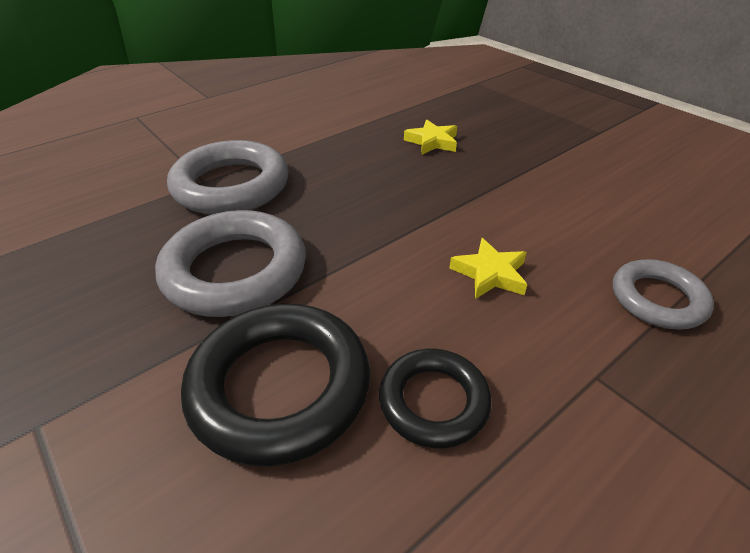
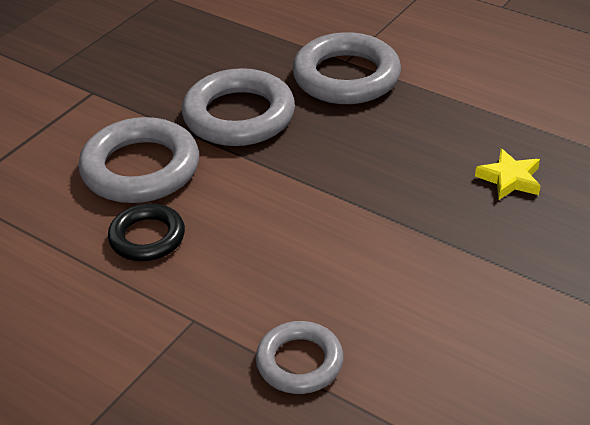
camera: 75 degrees right, 0 degrees up
(280, 387) = (140, 168): black ring -> grey ring
(490, 274) = (291, 250): yellow star -> none

